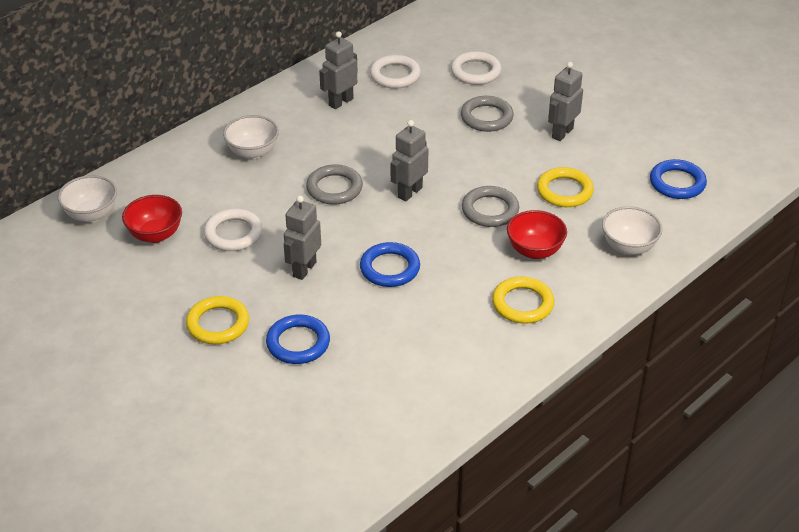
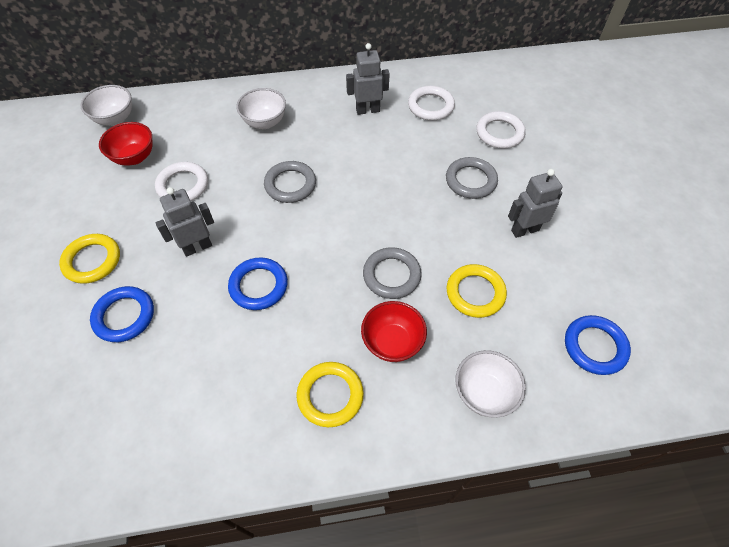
camera: 35 degrees right, 15 degrees up
(409, 192) = (342, 220): grey robot -> none

